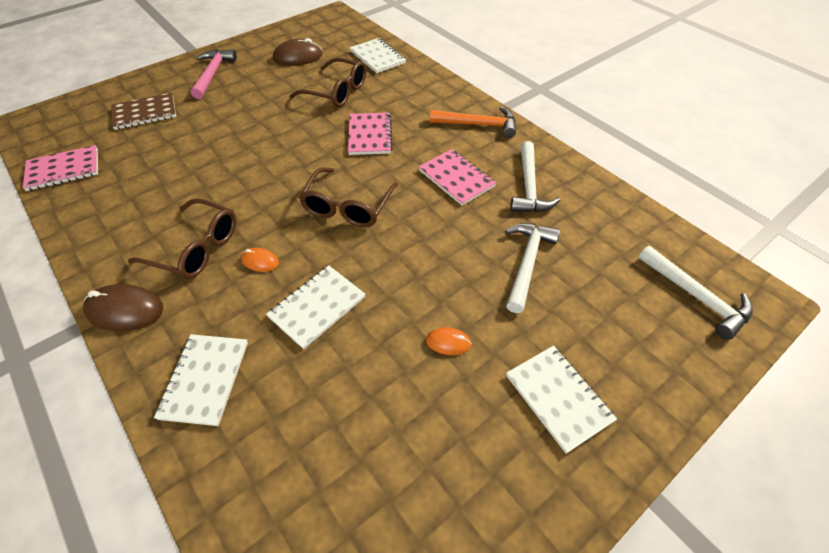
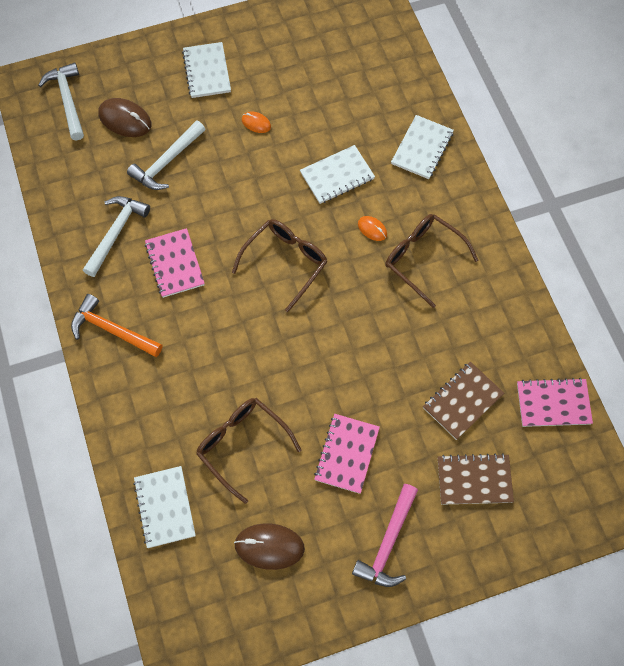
camera: 160 degrees left, 15 degrees up
(125, 310) = (478, 217): brown mouse -> brown mouse (125, 119)
(153, 152) = (462, 401): none -> brown notebook
(370, 135) = (231, 352): pink notebook -> pink notebook (346, 454)

